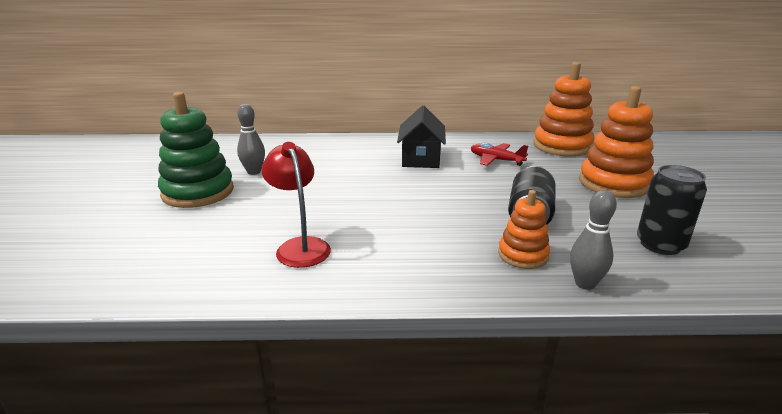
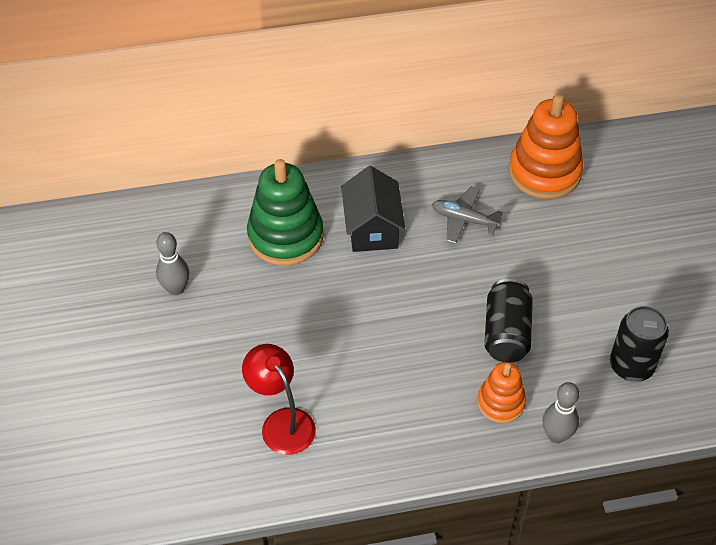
camera: 10 degrees left, 25 degrees up
(198, 192) = (129, 342): green stacking toy -> green stacking toy (285, 236)
(496, 160) = (464, 220): red plane -> grey plane
(613, 183) = (599, 256): orange stacking toy -> none

